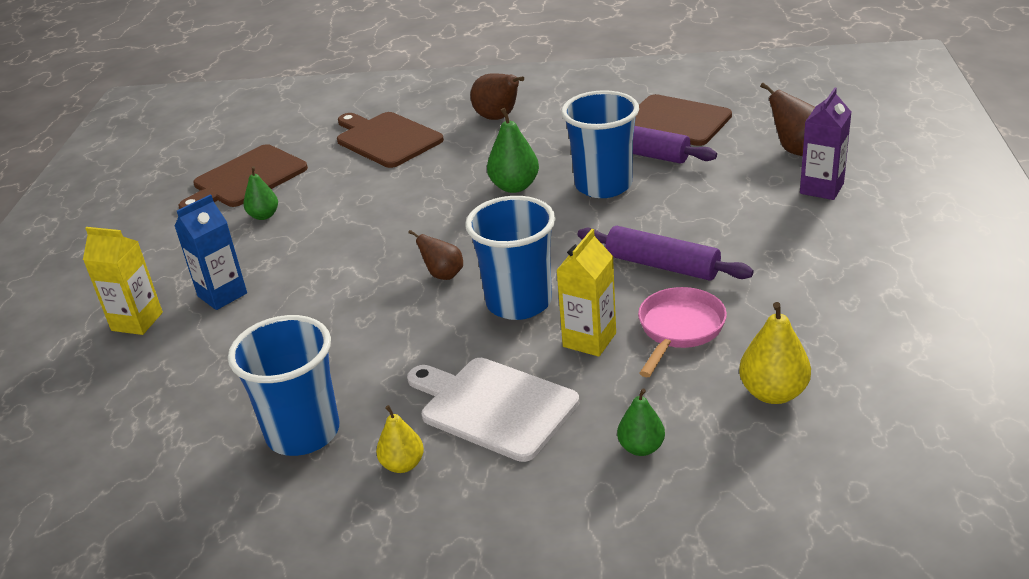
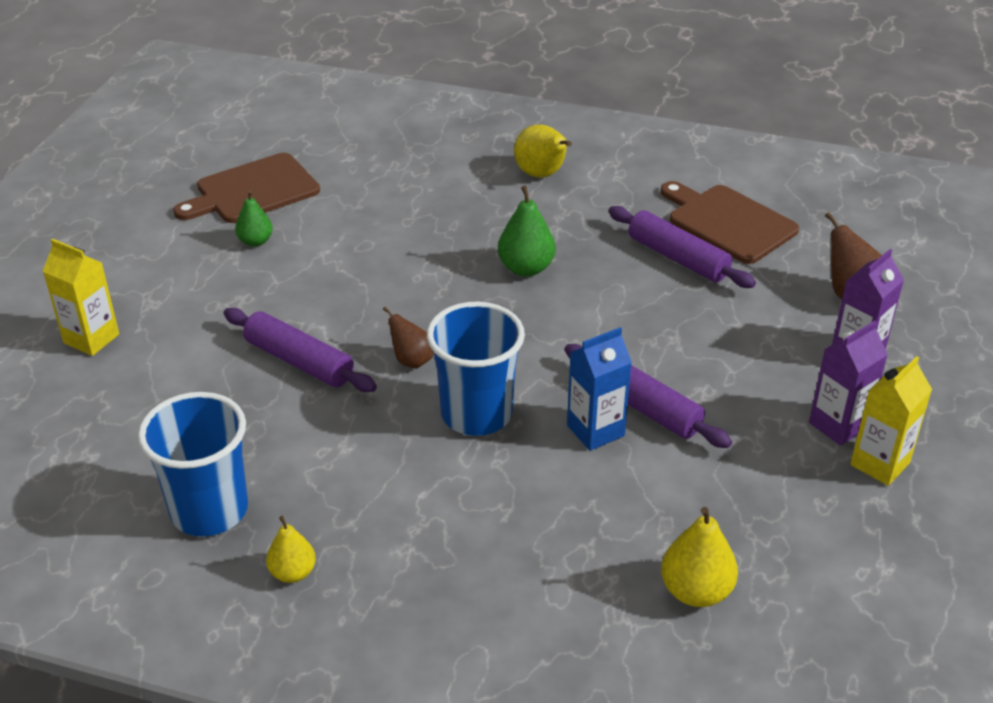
camera: 10 degrees right, 5 degrees up
(222, 295) = (183, 328): blue carton -> blue carton (595, 430)
(341, 297) = (299, 361): none -> purple rolling pin
(386, 139) = (413, 174): brown cutting board -> none
(494, 406) = (405, 530): white cutting board -> none
(498, 118) = (542, 175): brown pear -> yellow pear
(589, 340) = (531, 478): yellow carton -> yellow carton (879, 464)
(603, 185) = (621, 290): blue cup -> none
(641, 448) = (534, 618): green pear -> none
(679, 329) = (629, 489): pink pan -> none
(832, 243) = (838, 425): none -> purple carton

